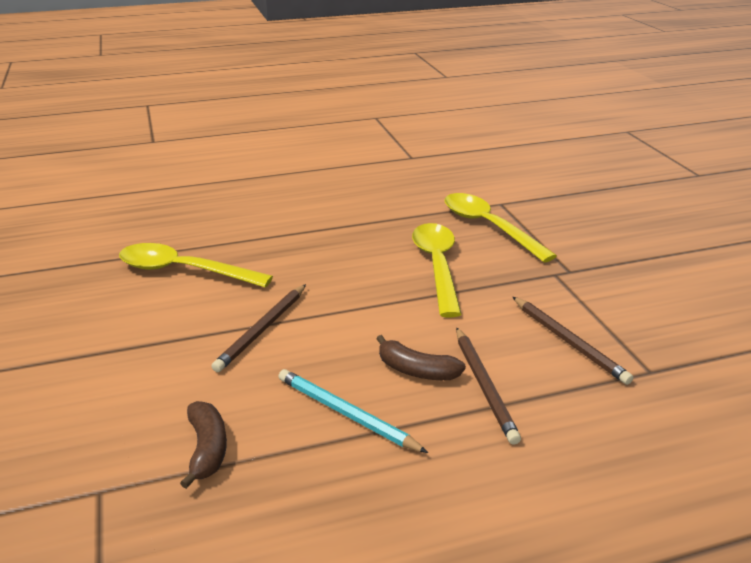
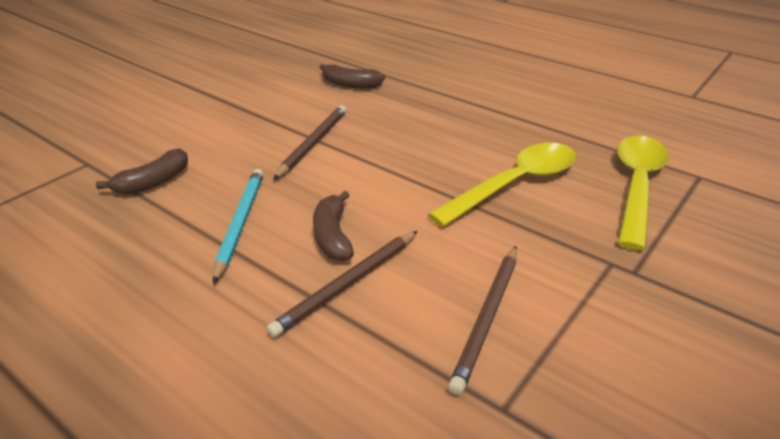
camera: 55 degrees right, 5 degrees up
(183, 271) = (350, 84): yellow spoon -> brown banana
(262, 329) = (313, 143): brown pencil -> brown pencil turned 120 degrees clockwise

